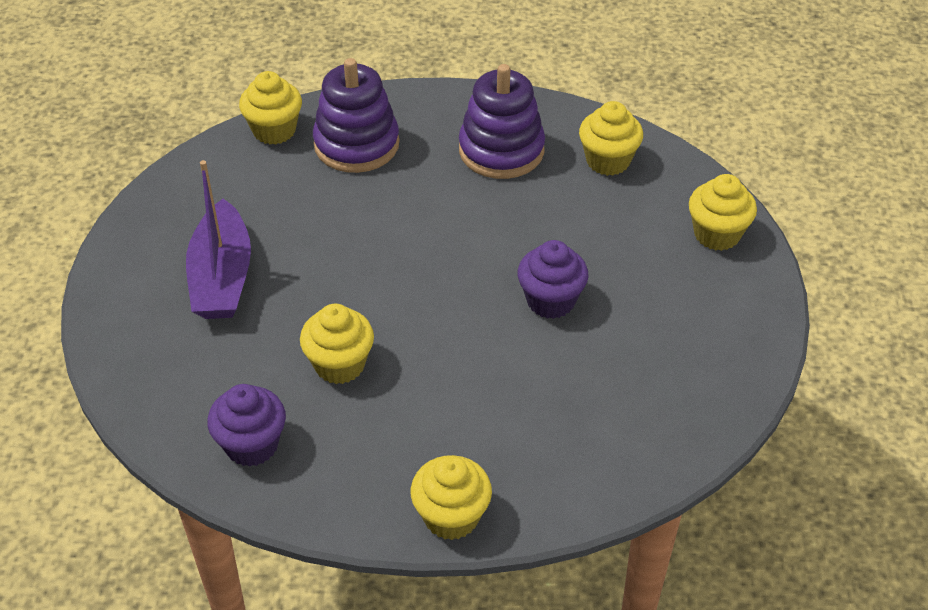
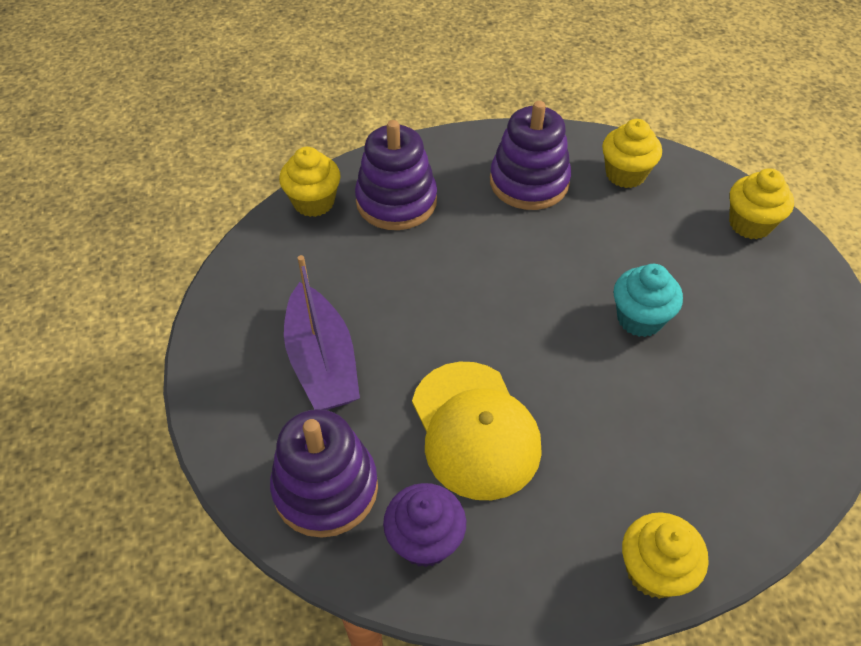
camera: 15 degrees left, 5 degrees up
(181, 383) = (325, 488): none -> purple stacking toy
(339, 364) = (475, 430): yellow cupcake -> yellow cap
(550, 301) = (639, 319): purple cupcake -> turquoise cupcake

